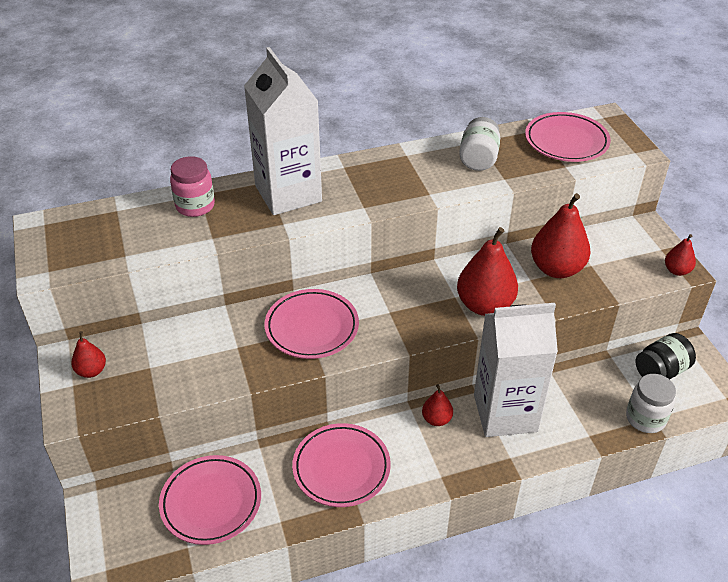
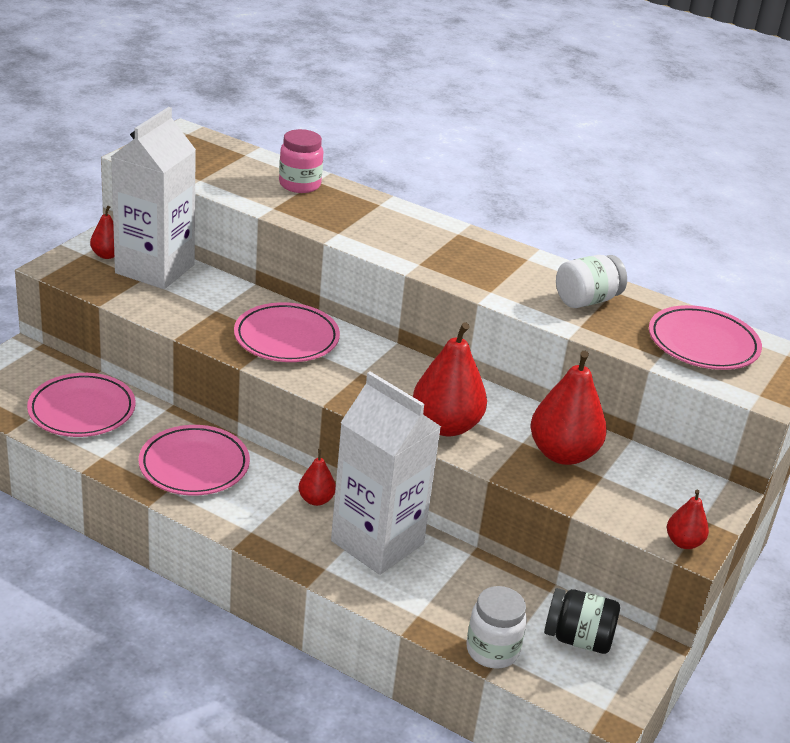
camera: 45 degrees right, 10 degrees down
(288, 194) = (379, 220): white carton -> white carton (155, 269)

